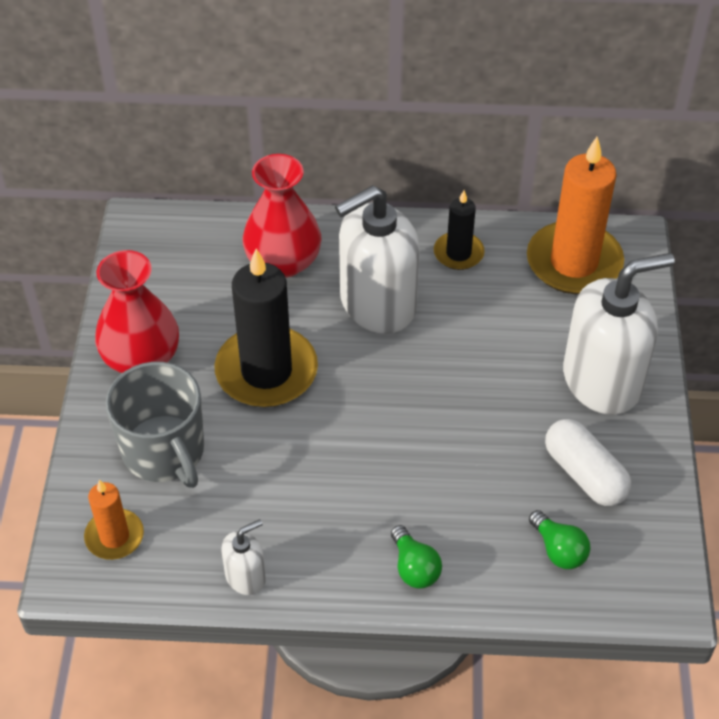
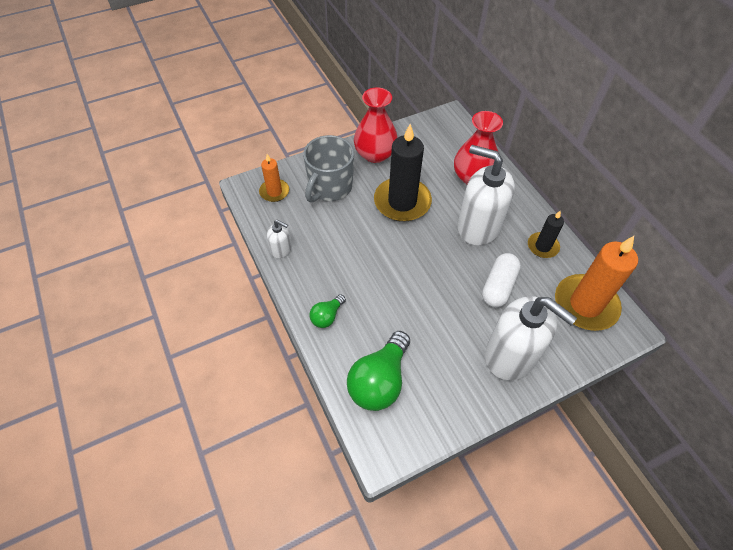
camera: 60 degrees right, 5 degrees up
(558, 550) = (379, 381): green light bulb -> green light bulb, size x1.93
(584, 474) = (439, 373): white capsule -> white capsule (498, 286)

